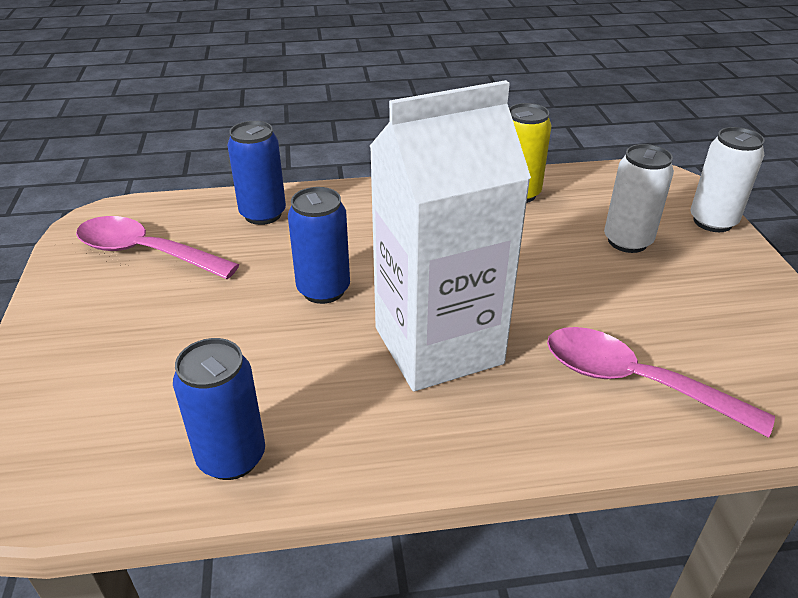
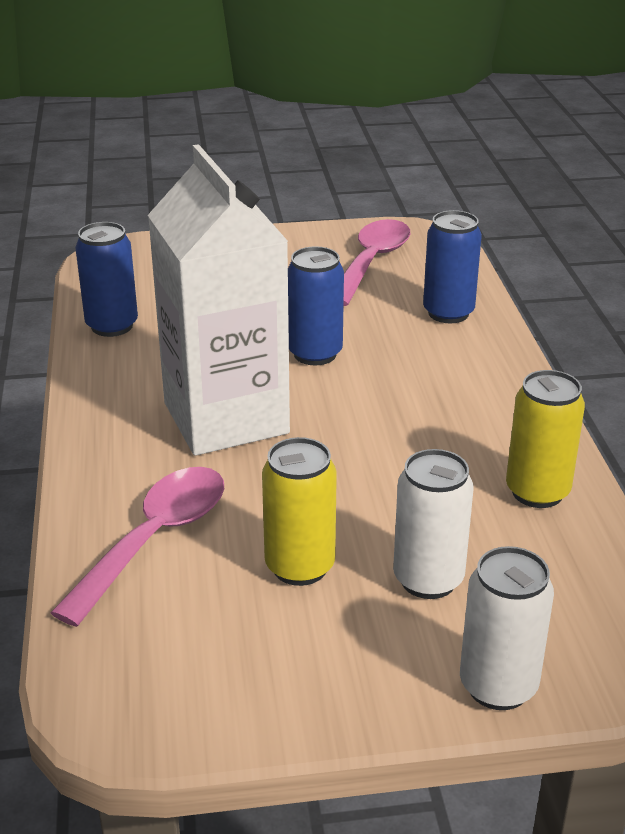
camera: 90 degrees right, 5 degrees down
(637, 298) = (300, 566): none -> yellow can

